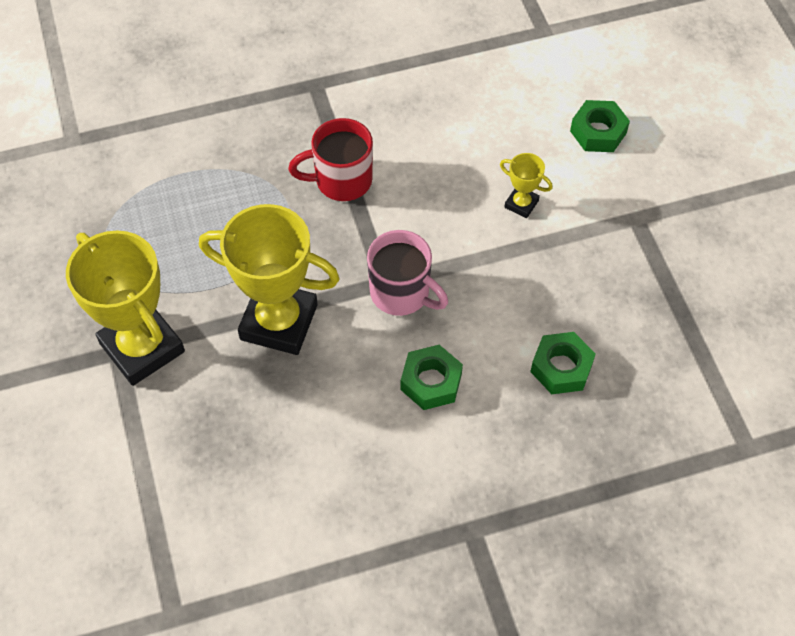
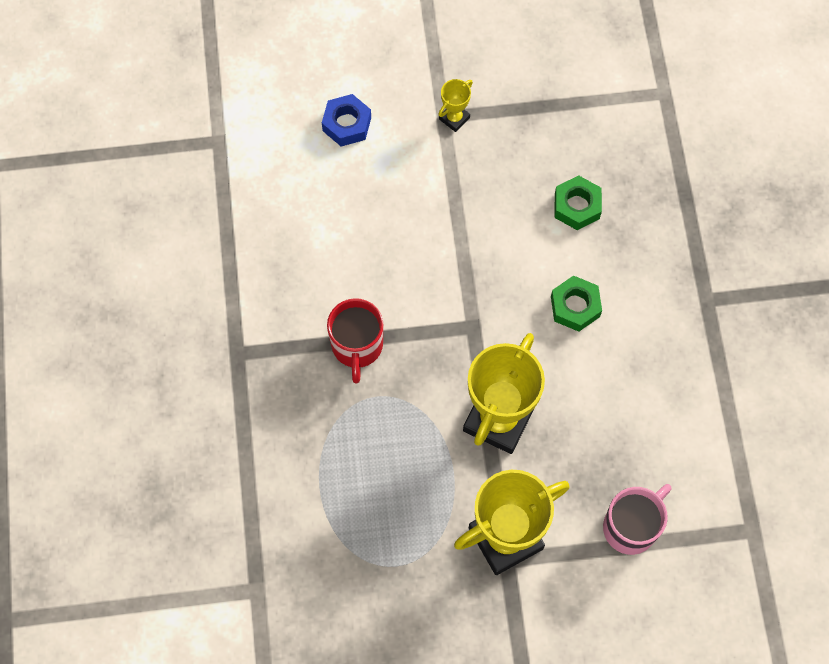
camera: 80 degrees left, 10 degrees up
(401, 293) = (486, 315): pink mug -> pink mug (631, 526)
(521, 204) = (412, 202): yellow trophy -> yellow trophy (454, 118)
(598, 132) = (347, 124): green nut -> blue nut

